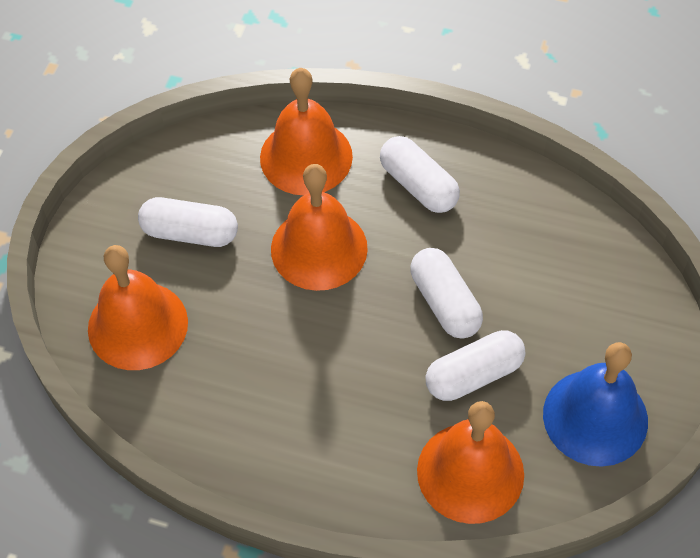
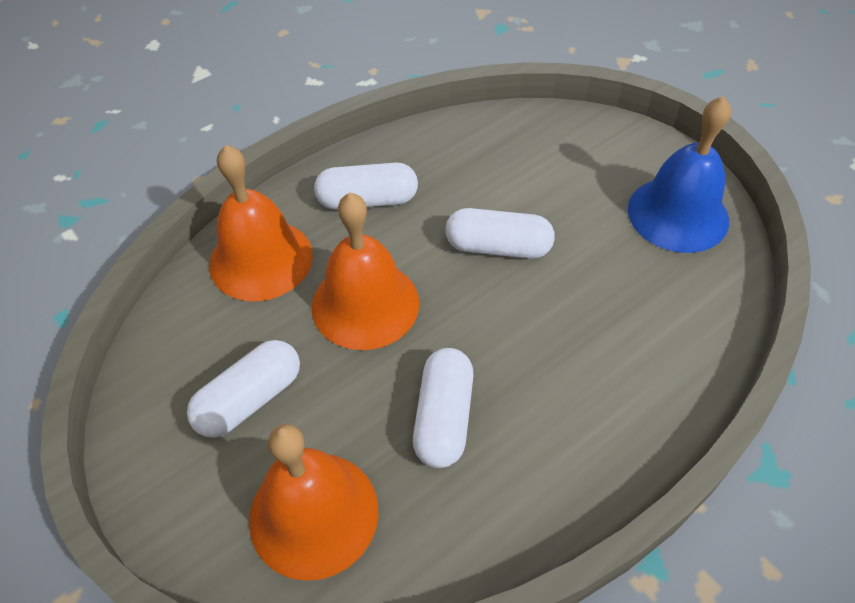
camera: 55 degrees left, 5 degrees down
(470, 472) = (679, 323): orange bell -> none
(473, 375) = (583, 267): white capsule -> white capsule (443, 417)

